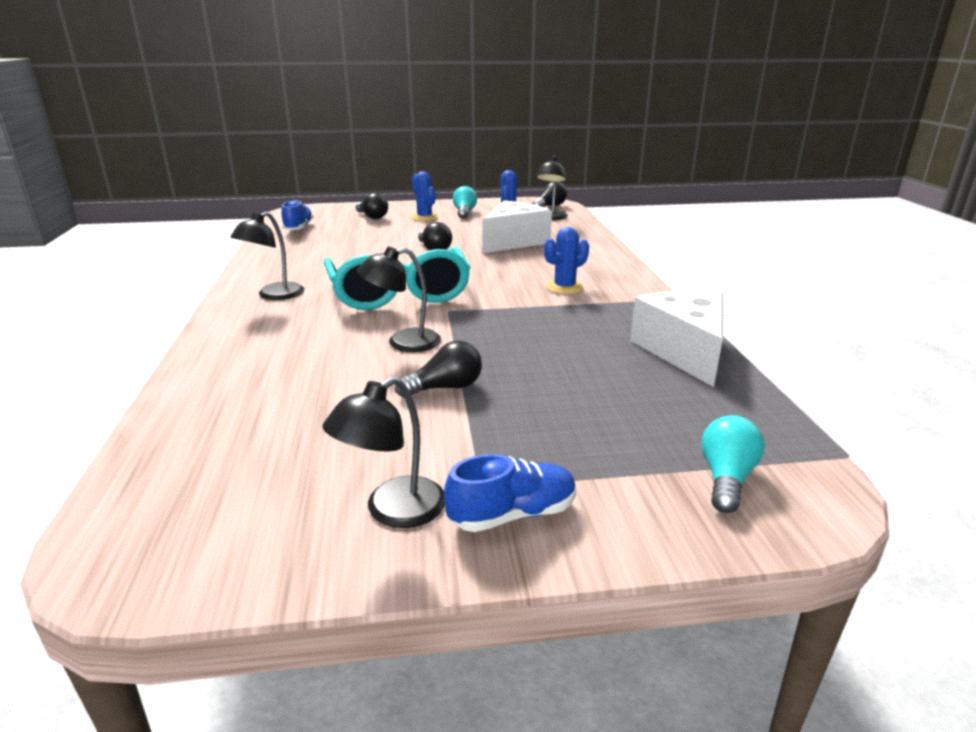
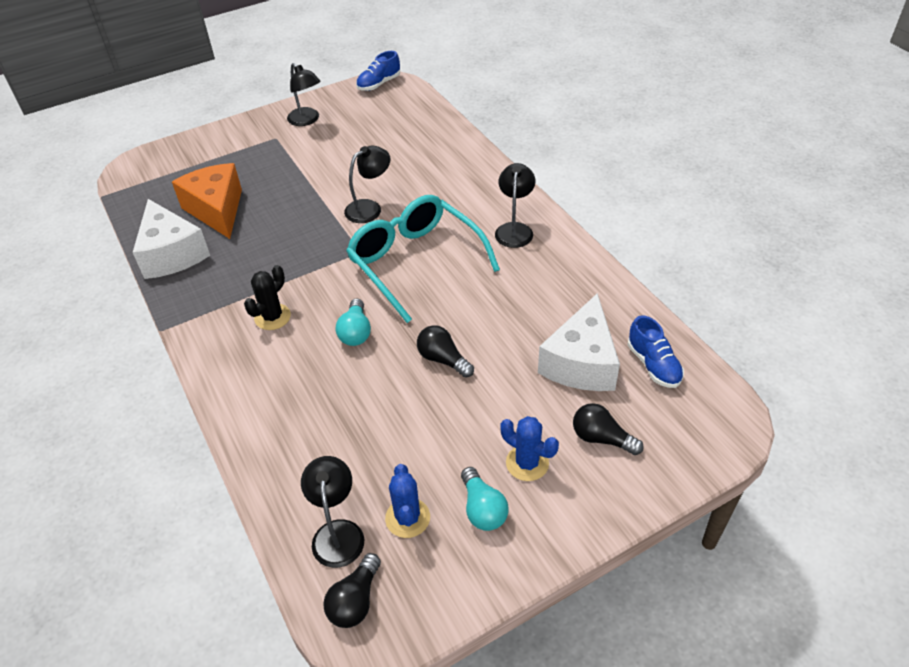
camera: 160 degrees right, 20 degrees up
(393, 511) = (307, 120): black lamp -> black lamp turned 120 degrees clockwise
(445, 388) = (320, 181): black light bulb -> none
(512, 514) = (259, 131): blue shoe -> blue shoe (379, 84)
(513, 242) = (360, 413): white cheese -> white cheese (581, 362)
(564, 287) = (272, 317): blue cactus -> black cactus
(619, 386) = (217, 210): none -> orange cheese
(726, 478) = (166, 169): turquoise light bulb -> turquoise light bulb (355, 332)

